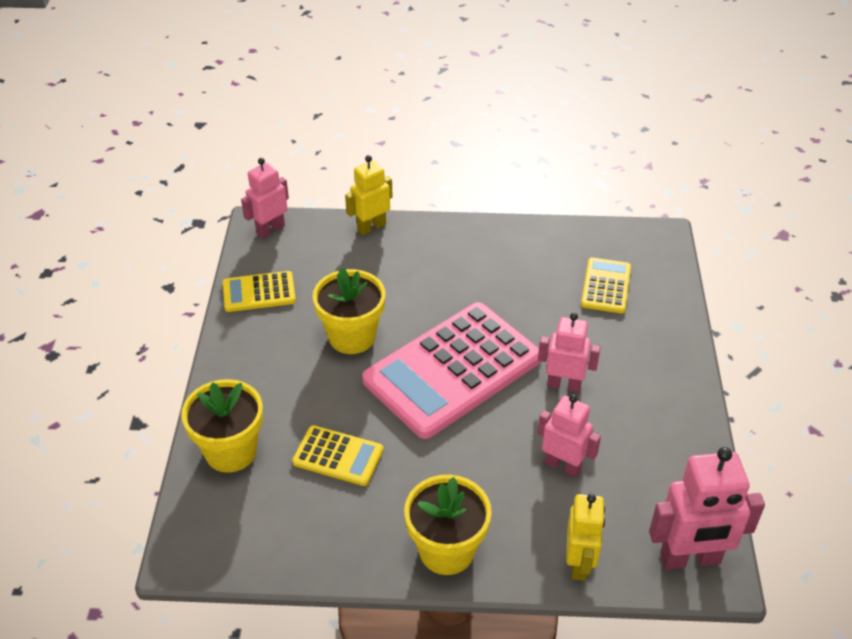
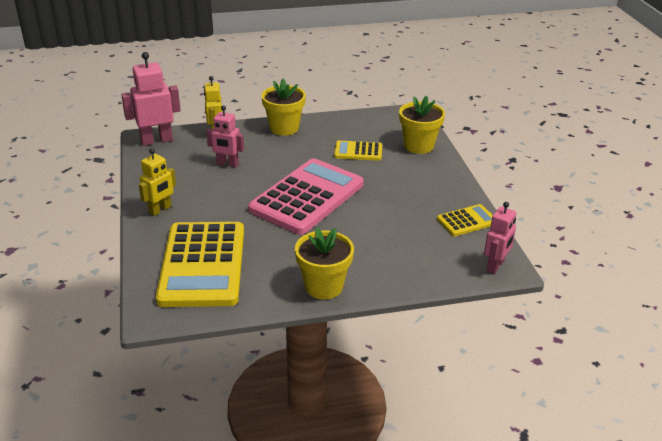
camera: 165 degrees right, 10 degrees down
(352, 337) = (383, 205): yellow flower pot -> yellow flower pot (324, 286)
(371, 227) = (414, 281): yellow robot -> yellow robot (160, 210)
(564, 385) = (230, 199): pink robot -> none
(606, 286) = (203, 265): yellow calculator -> yellow calculator, size x2.13

